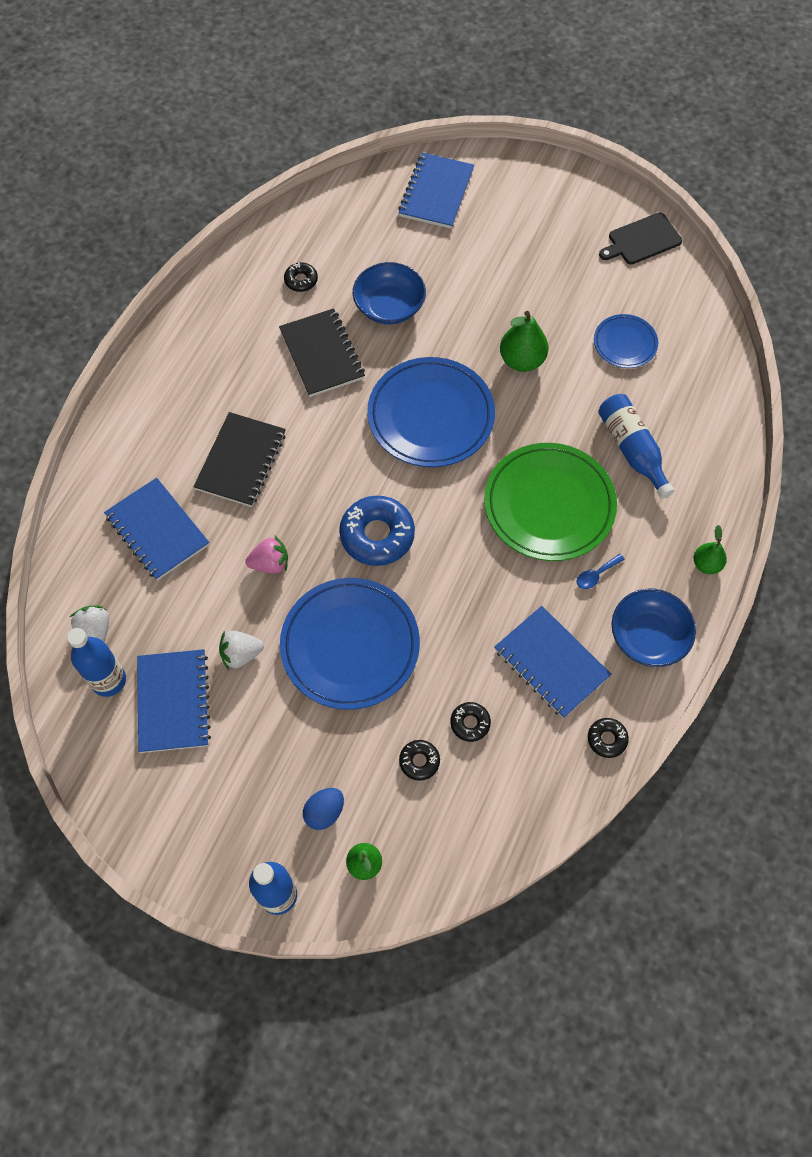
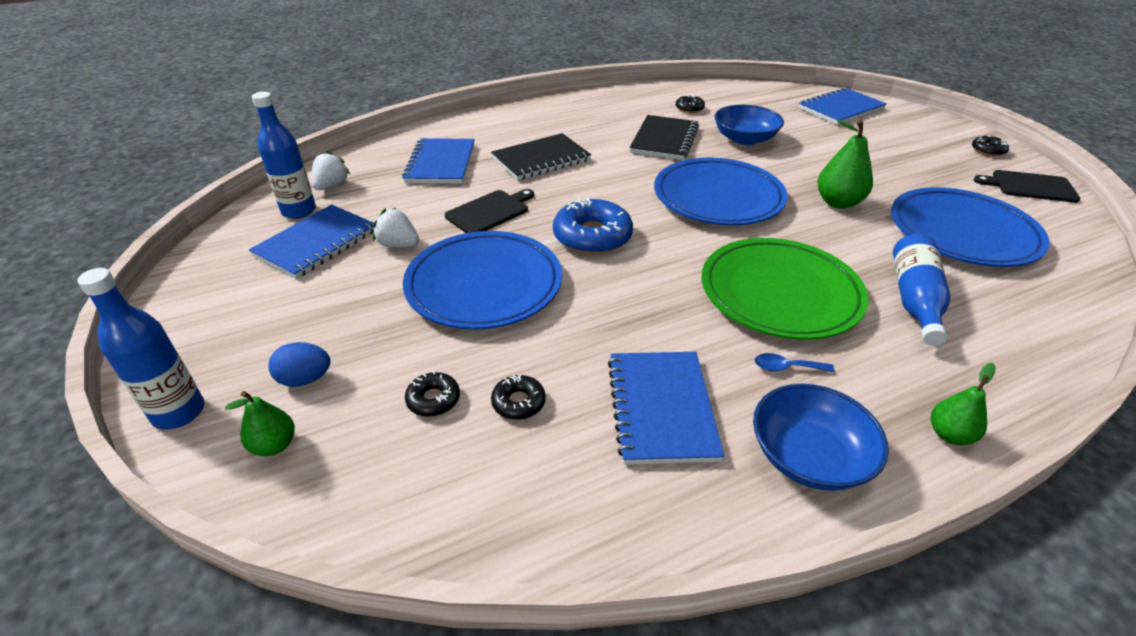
camera: 40 degrees right, 25 degrees down
(270, 563) = (490, 212): pink strawberry -> black cutting board
(607, 739) = (658, 524): black donut -> black donut (988, 150)
(625, 343) = (962, 233): blue plate -> blue plate, size x1.92

